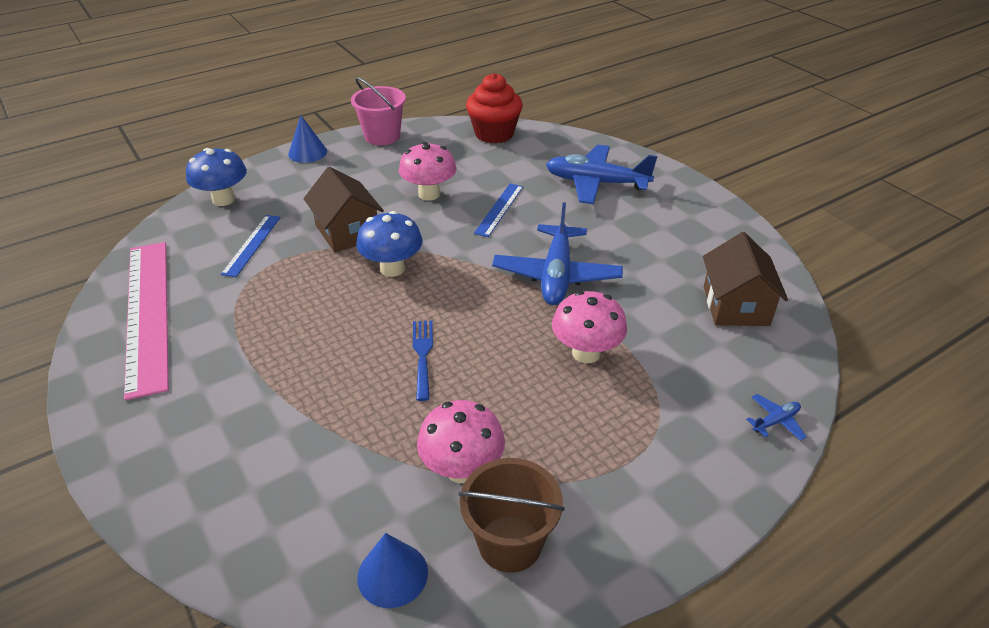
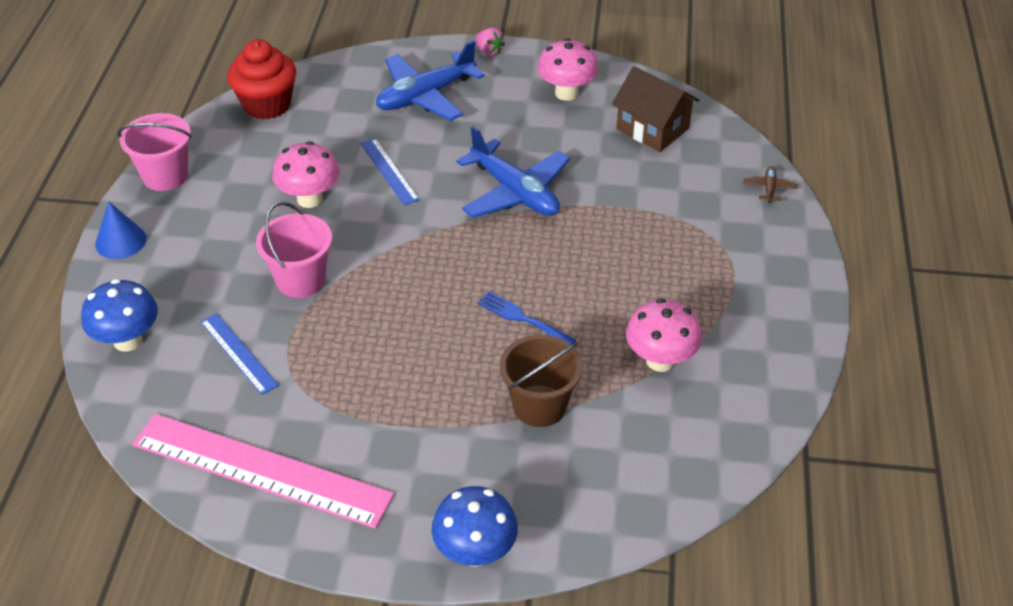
camera: 50 degrees left, 5 degrees up
(347, 232) = (300, 280): brown house -> pink bucket
(392, 268) = (392, 279): blue mushroom -> blue mushroom (475, 552)
(392, 574) = (715, 443): blue cone -> none
(510, 543) = (744, 372): brown bucket -> brown bucket (539, 406)
(586, 353) = (616, 231): pink mushroom -> pink mushroom (566, 93)
(685, 183) = (489, 51): none -> pink strawberry
(775, 421) = (769, 188): blue plane -> brown plane

